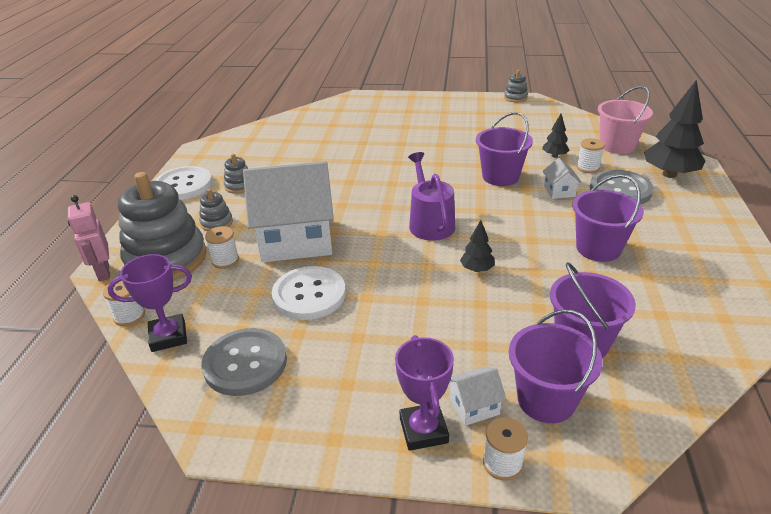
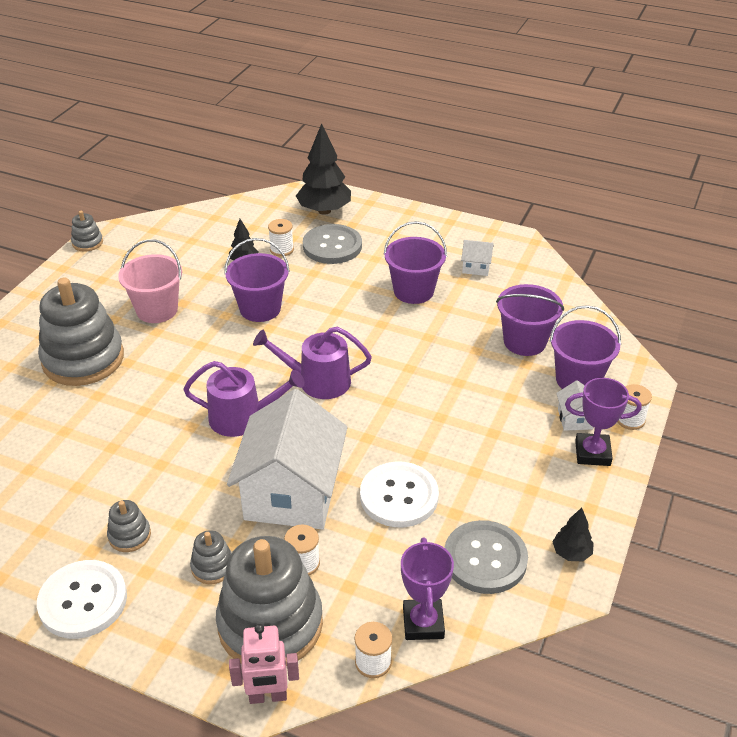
camera: 75 degrees left, 5 degrees up
(368, 199) = (242, 418): none -> purple watering can
(394, 128) = (83, 359): none -> grey stacking toy
(477, 269) = (410, 370): black tree -> black tree (571, 553)
(559, 191) = (312, 281): white house -> white house (476, 267)
(617, 146) = (253, 218): pink bucket -> pink bucket (157, 310)

